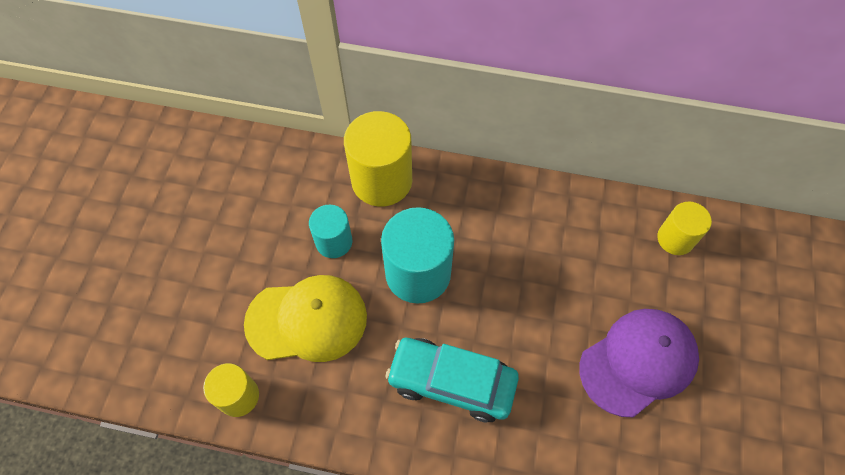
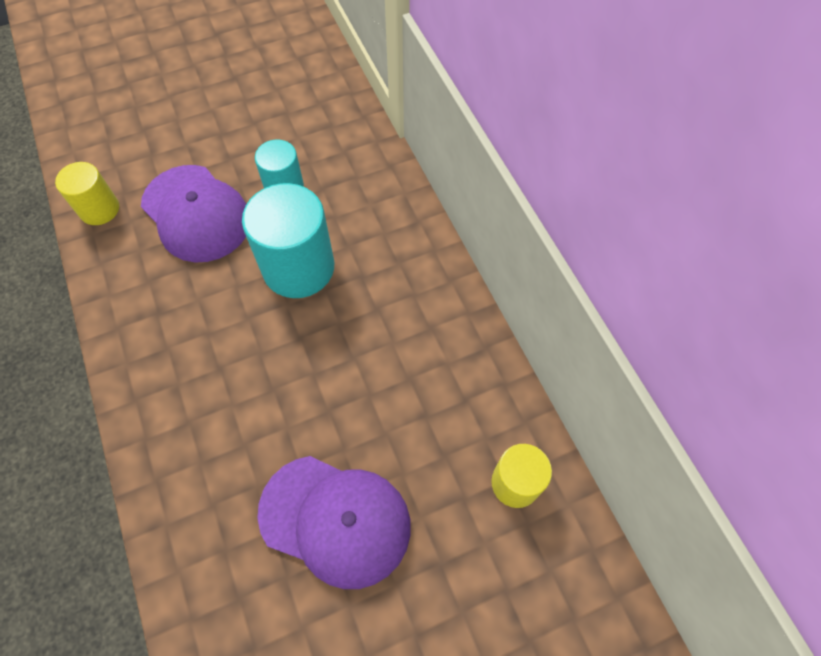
camera: 55 degrees right, 0 degrees up
(307, 320) = (196, 213): yellow cap -> purple cap
(382, 180) = (373, 185): yellow cylinder -> none
(451, 382) = (205, 357): turquoise car -> none

